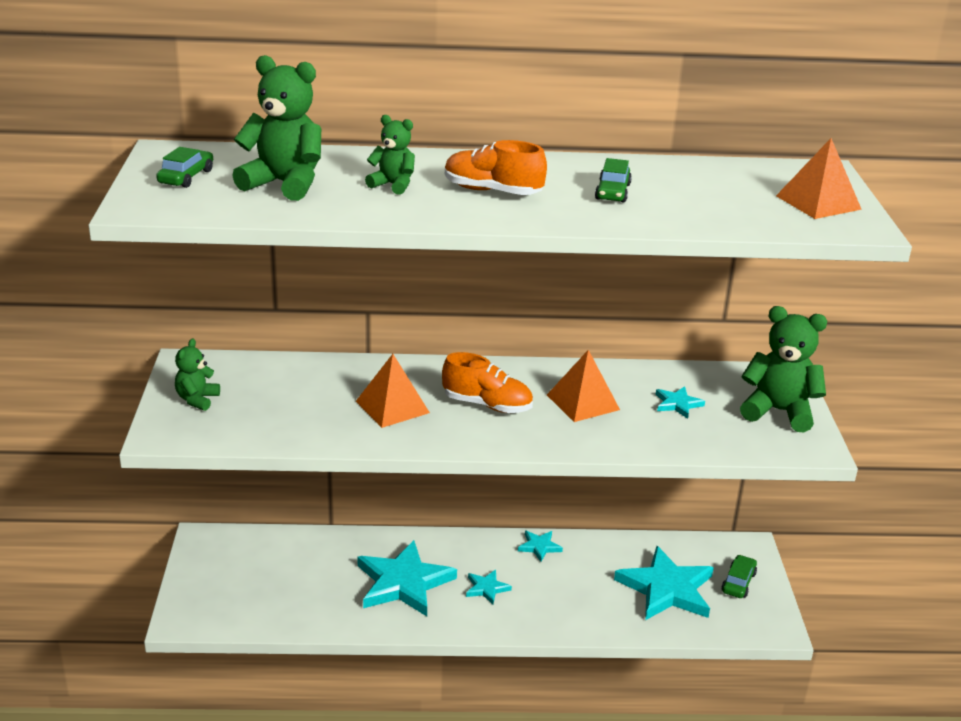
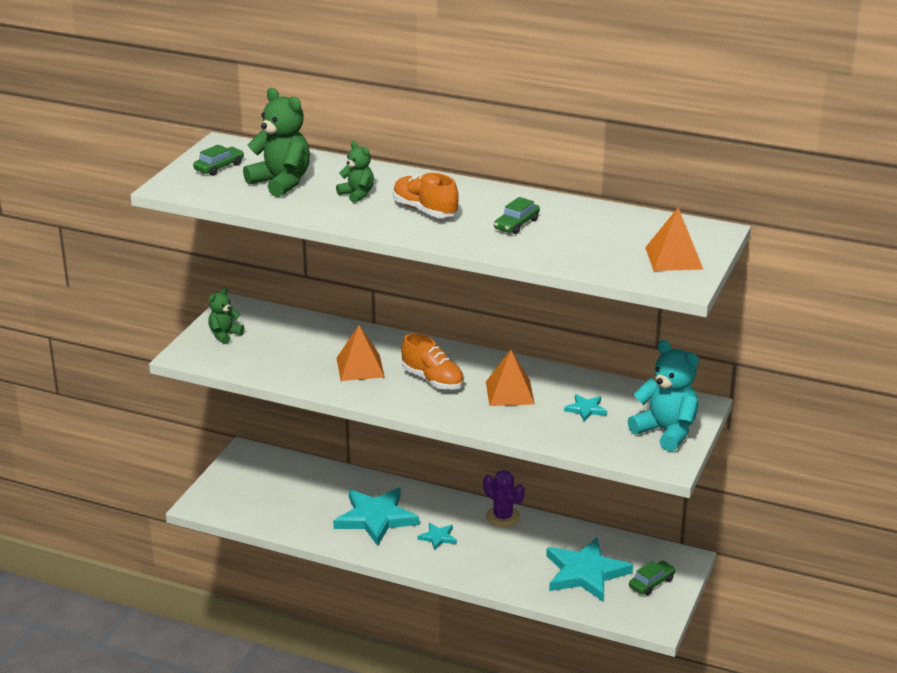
camera: 25 degrees right, 0 degrees up
(539, 547) = (503, 517): turquoise star -> purple cactus
(778, 411) = (666, 432): green teddy bear -> turquoise teddy bear

